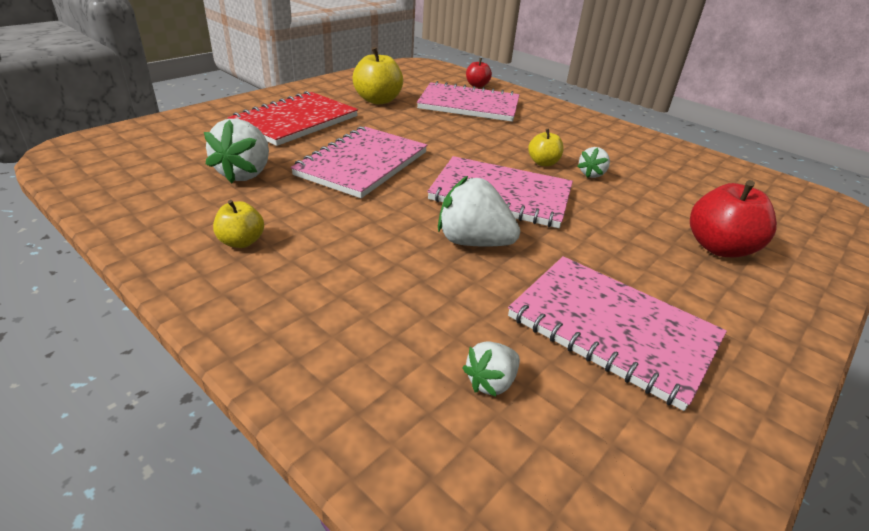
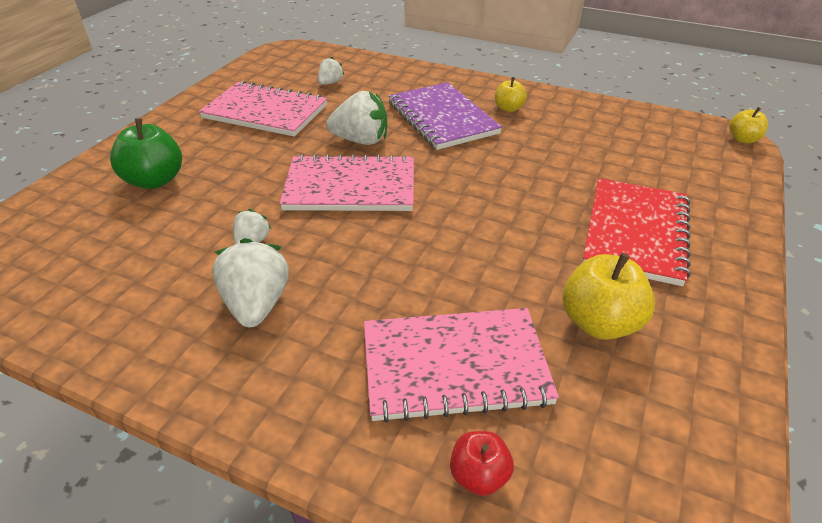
camera: 165 degrees right, 5 degrees up
(245, 174) = (578, 152): white strawberry -> white strawberry (256, 305)
(347, 249) = (442, 118): none -> purple notebook
(362, 164) = (499, 189): pink notebook -> none
(543, 163) = (311, 245): yellow apple -> yellow apple (743, 139)
(719, 248) = (155, 180): red apple -> green apple

